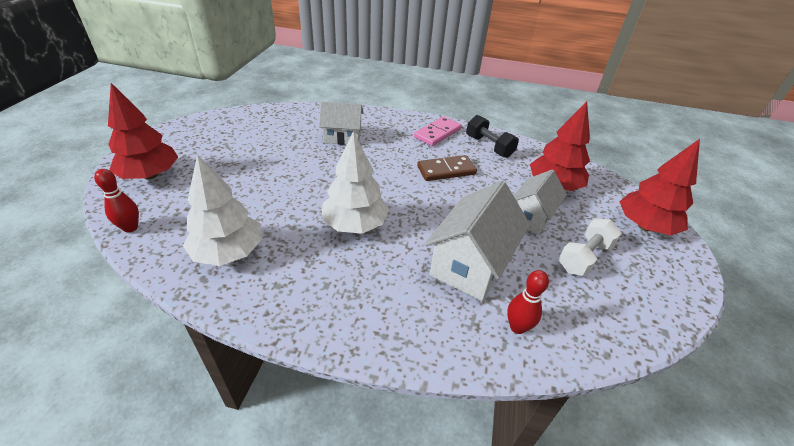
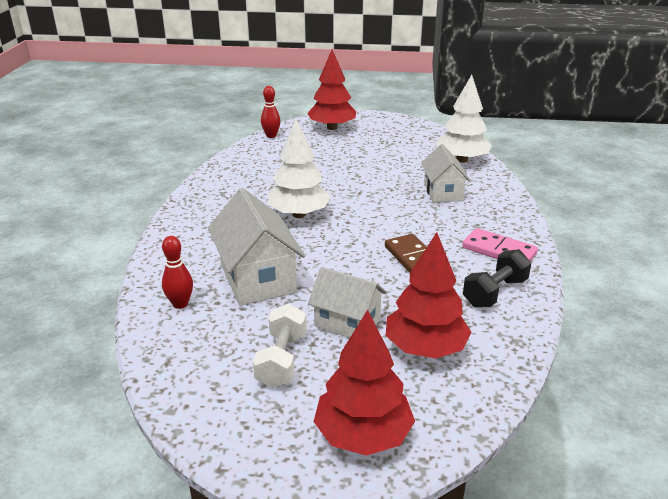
camera: 85 degrees right, 10 degrees down
(228, 252) = (253, 170): white tree -> white tree (462, 160)
(471, 264) = (257, 278): white house -> white house turned 45 degrees clockwise
(584, 257) = (282, 360): white dumbbell -> white dumbbell turned 60 degrees clockwise

